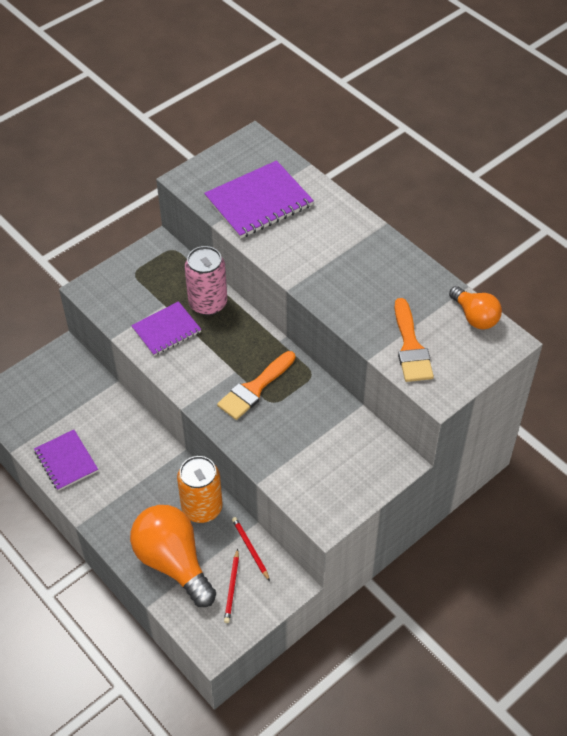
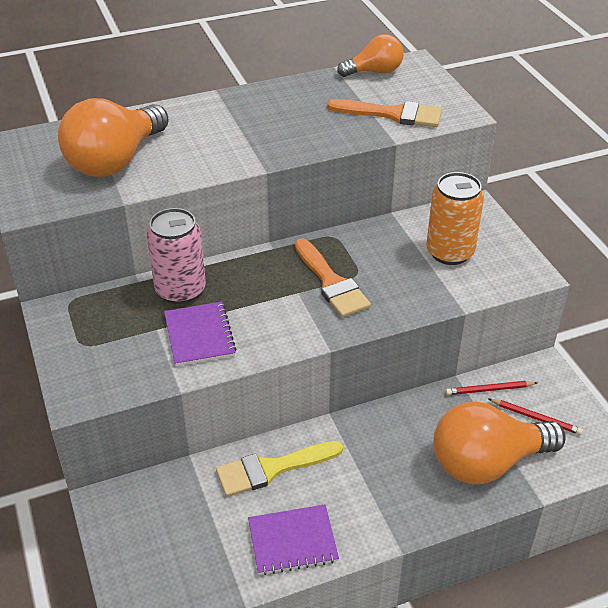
camera: 70 degrees left, 10 degrees down
(121, 431) = (272, 469): none -> yellow brush
(202, 508) = (420, 418): orange can -> orange can (450, 252)
(259, 202) = (115, 161): purple notebook -> orange light bulb

